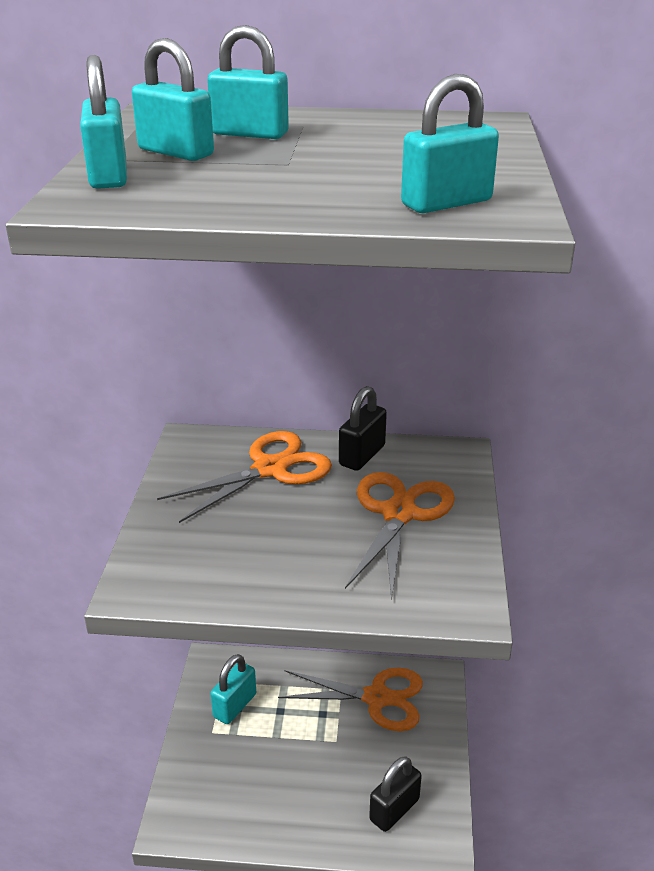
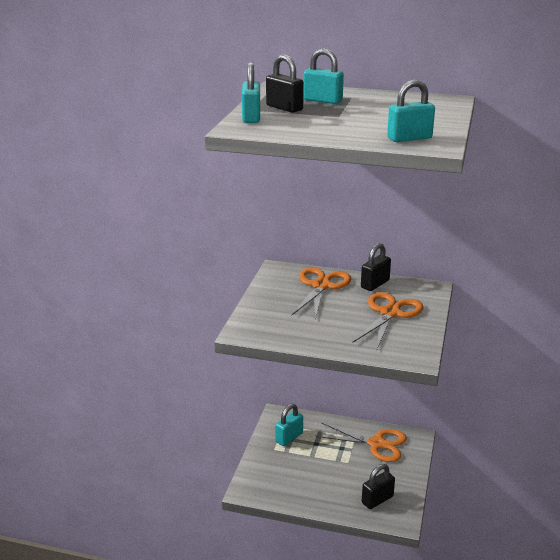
camera: 10 degrees right, 5 degrees down
(176, 152) = (284, 108): turquoise padlock -> black padlock
(270, 469) = (321, 286): orange scissors -> orange scissors turned 45 degrees counterclockwise

